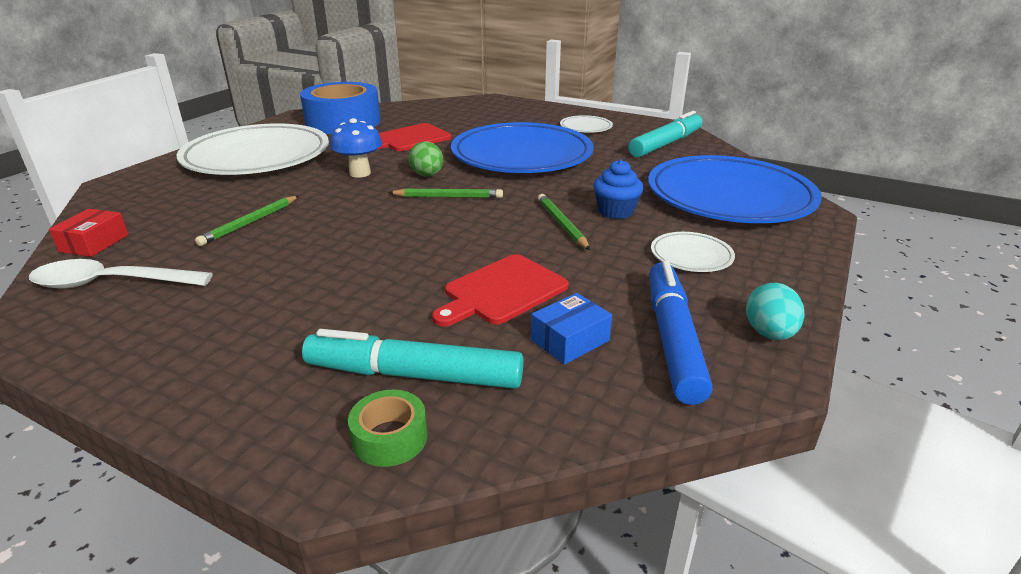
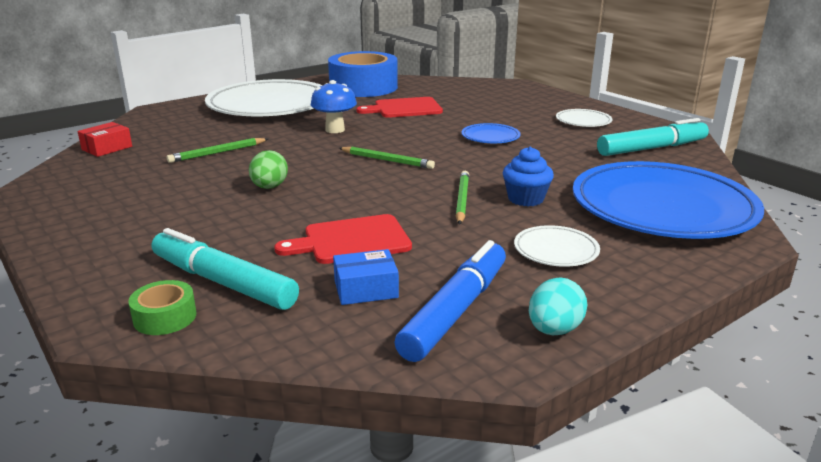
camera: 25 degrees right, 5 degrees down
(110, 284) = (92, 176): white spoon -> none
(427, 175) = (388, 140): green egg -> green egg (269, 187)
(522, 155) = (490, 137): blue plate -> blue plate, size x0.42

